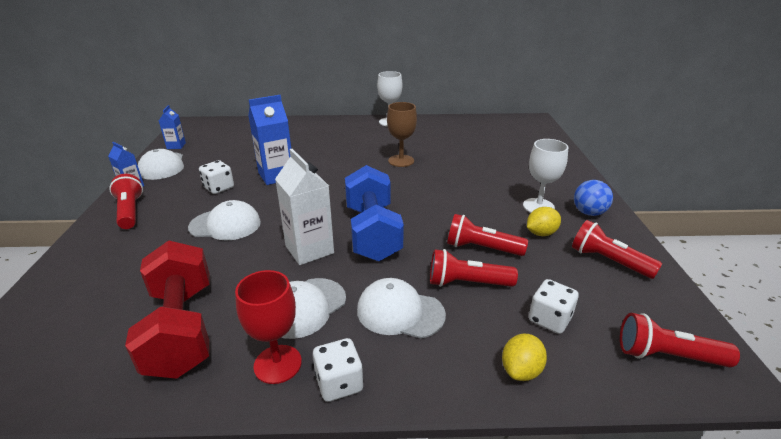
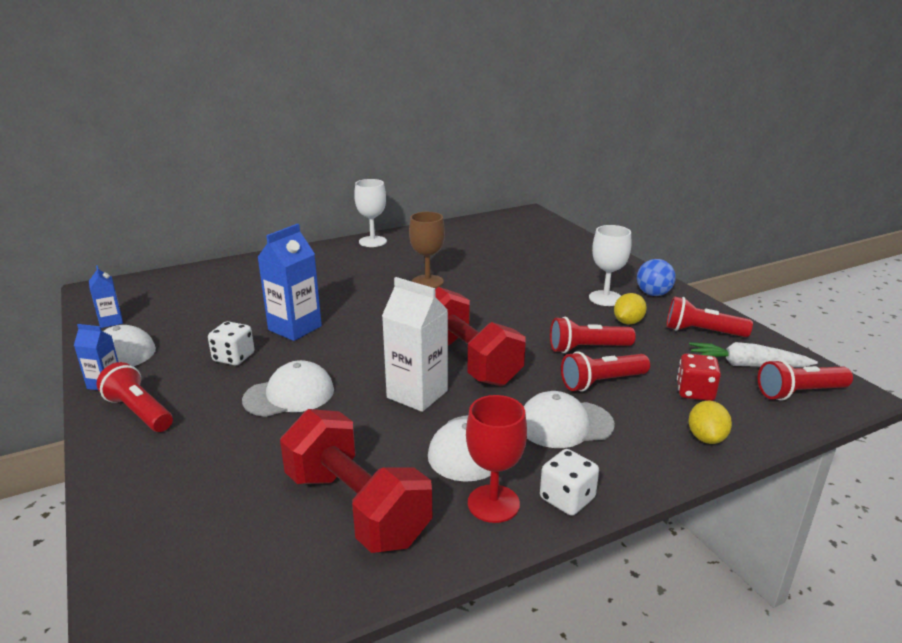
camera: 25 degrees left, 5 degrees down
(372, 232) = (468, 361): blue dumbbell -> red dumbbell
(549, 319) = (695, 392): white dice -> red dice
(628, 307) = (746, 365): none -> white carrot

